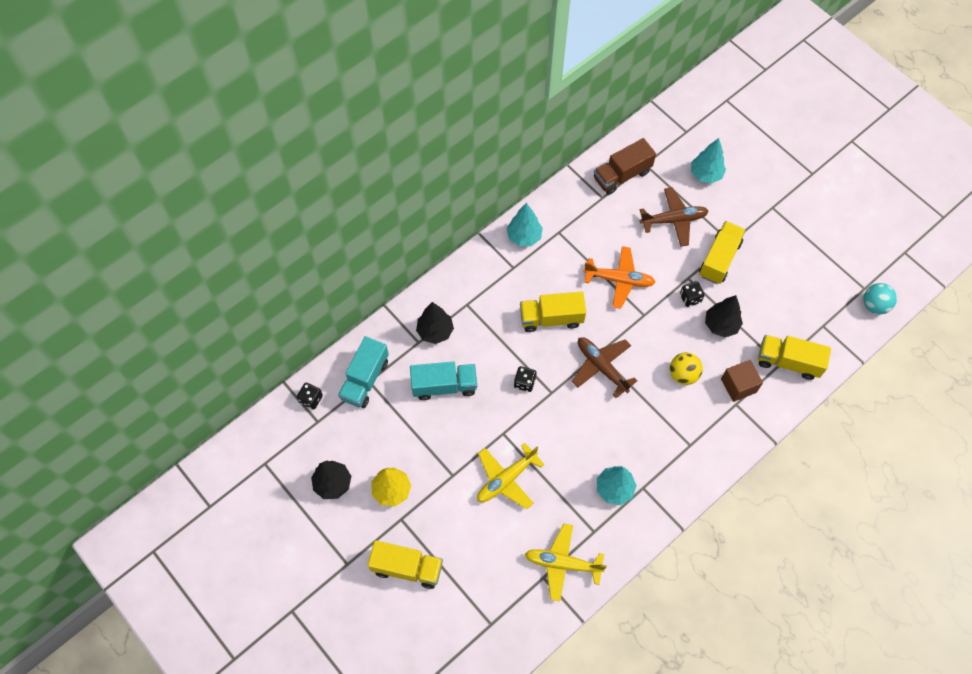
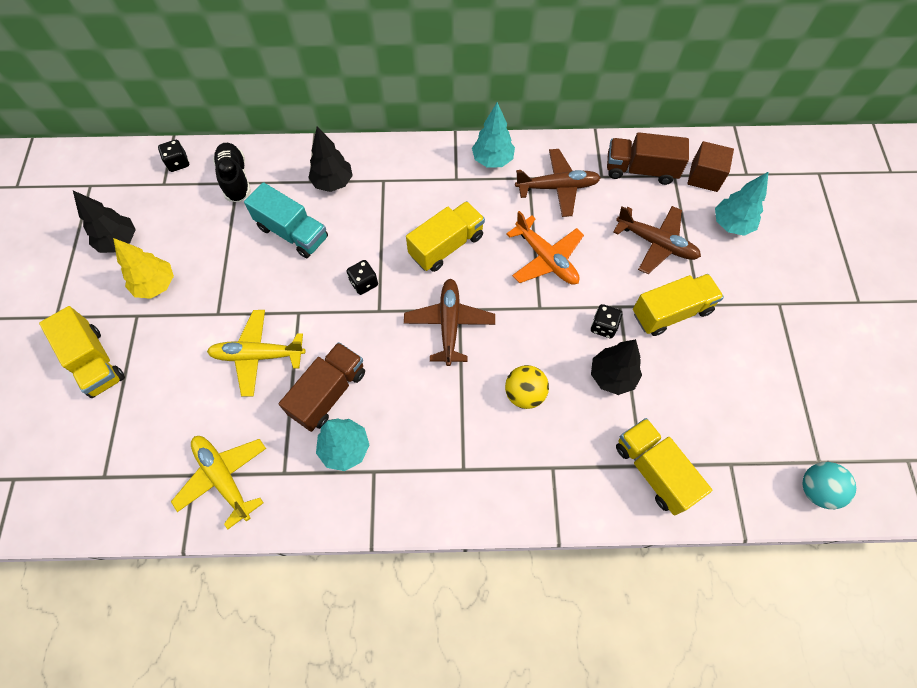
camera: 40 degrees right, 0 degrees up
(365, 379) = (235, 179): turquoise truck -> black shoe
(551, 318) = (446, 246): yellow truck -> yellow truck turned 105 degrees clockwise
(572, 466) = (328, 393): none -> brown truck
(582, 225) = (557, 187): none -> brown plane
(738, 385) = (573, 451): brown cube -> brown cube (704, 176)

